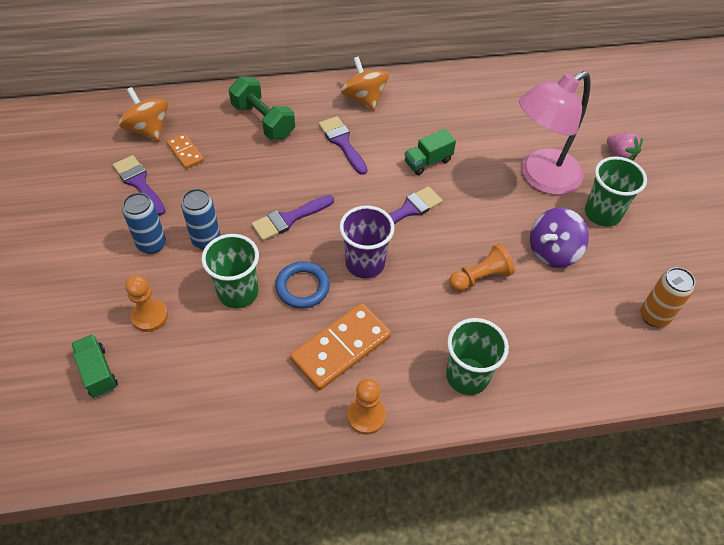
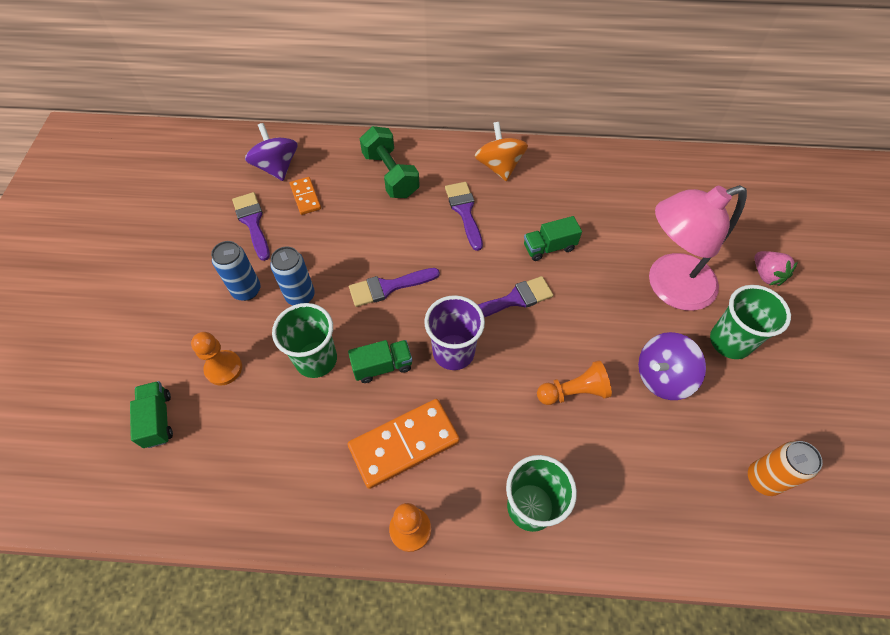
camera: 15 degrees right, 5 degrees up
(148, 129) = (277, 167): orange spinning top -> purple spinning top
(302, 287) = (382, 366): blue ring -> green truck

